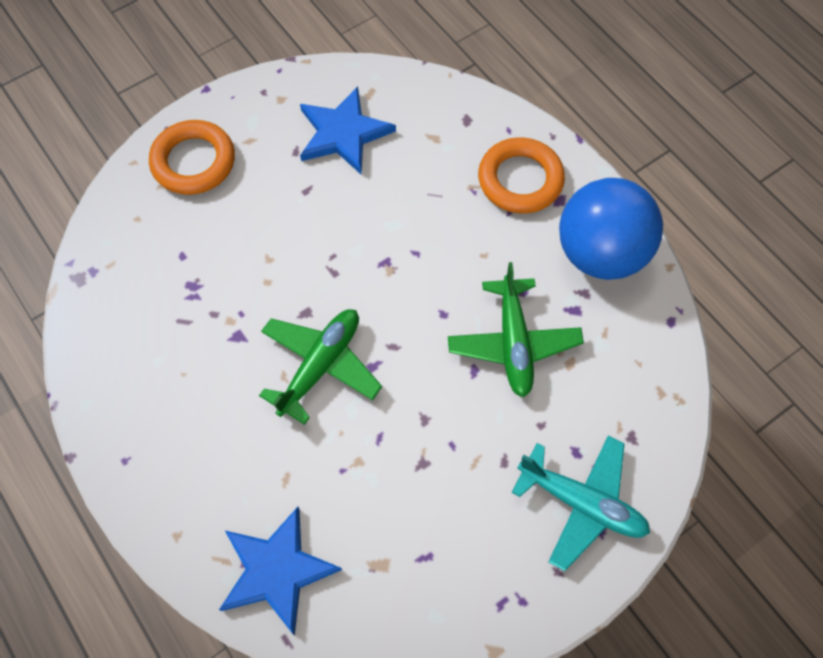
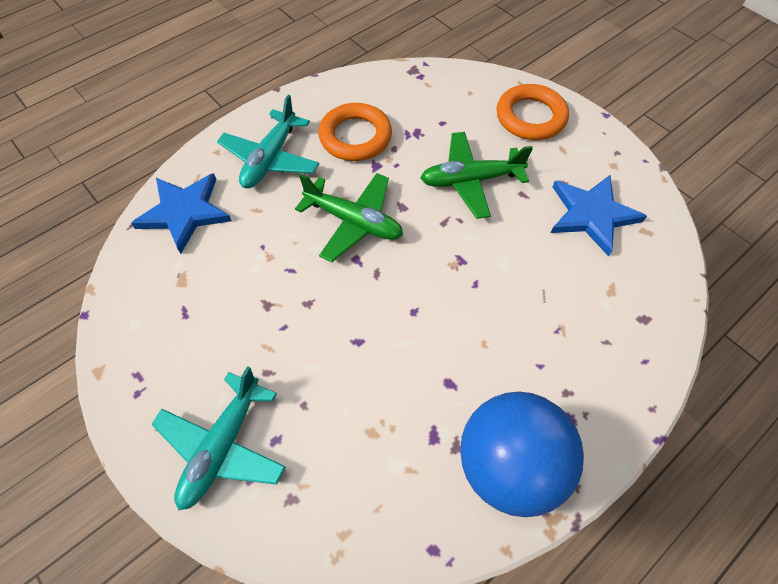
camera: 85 degrees right, 5 degrees down
(204, 463) = (270, 159): none -> turquoise plane
(513, 343) = (389, 376): green plane -> green plane (470, 180)
(520, 180) = (583, 375): orange ring -> orange ring (355, 137)

